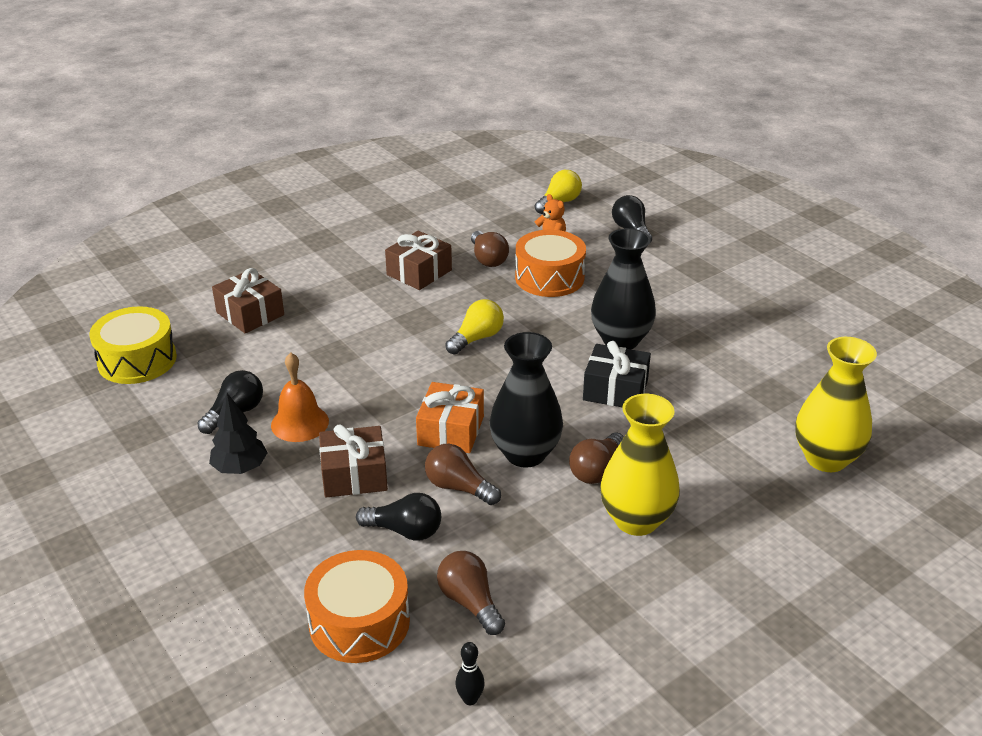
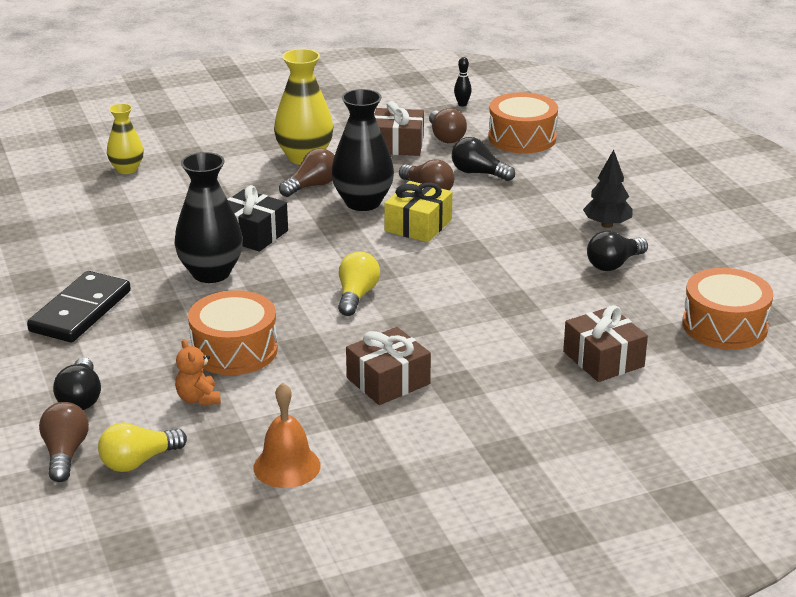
camera: 165 degrees left, 5 degrees down
(137, 360) = (724, 326): yellow drum -> orange drum
(300, 423) = (553, 249): orange bell -> orange bell (287, 466)
(354, 475) = (510, 208): brown gift -> brown gift (397, 145)
(450, 431) = (418, 225): orange gift -> yellow gift
(477, 338) = (356, 296): yellow light bulb -> yellow light bulb turned 135 degrees clockwise
(488, 259) = (293, 386): brown light bulb -> brown light bulb (65, 454)
(697, 289) = (80, 311): none -> black domino
(826, 458) = (127, 169): yellow vase -> yellow vase, size x0.61

